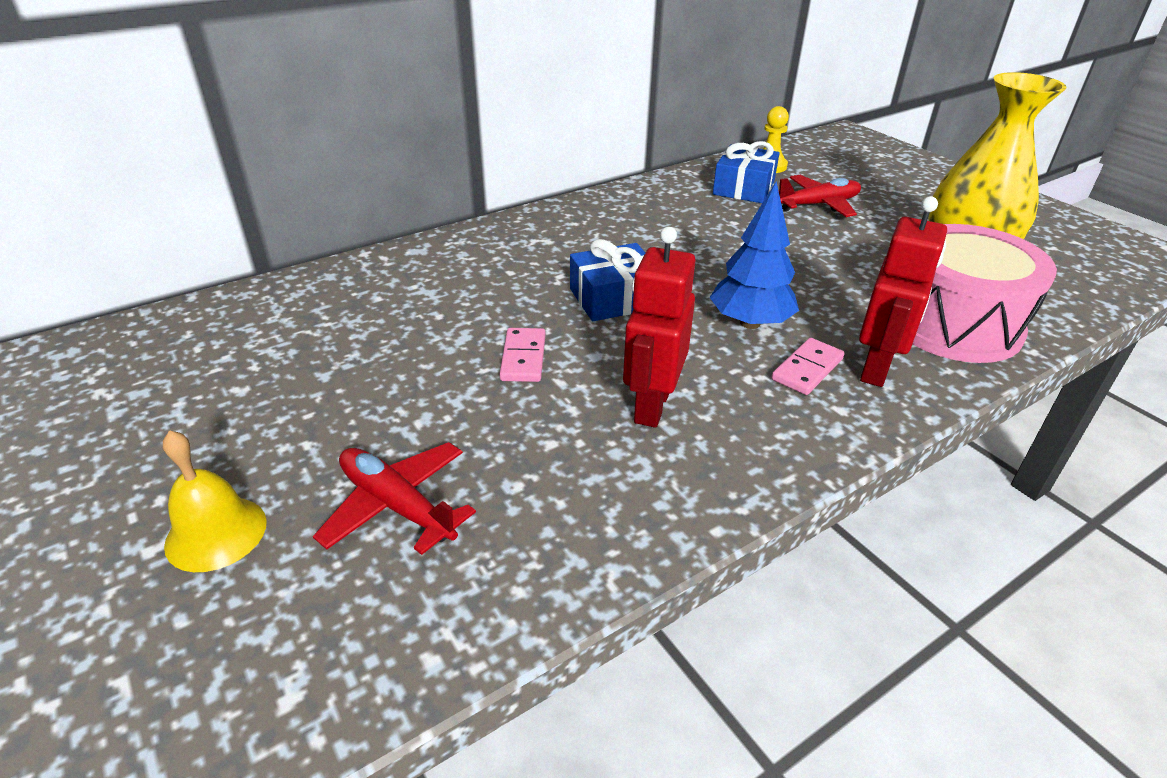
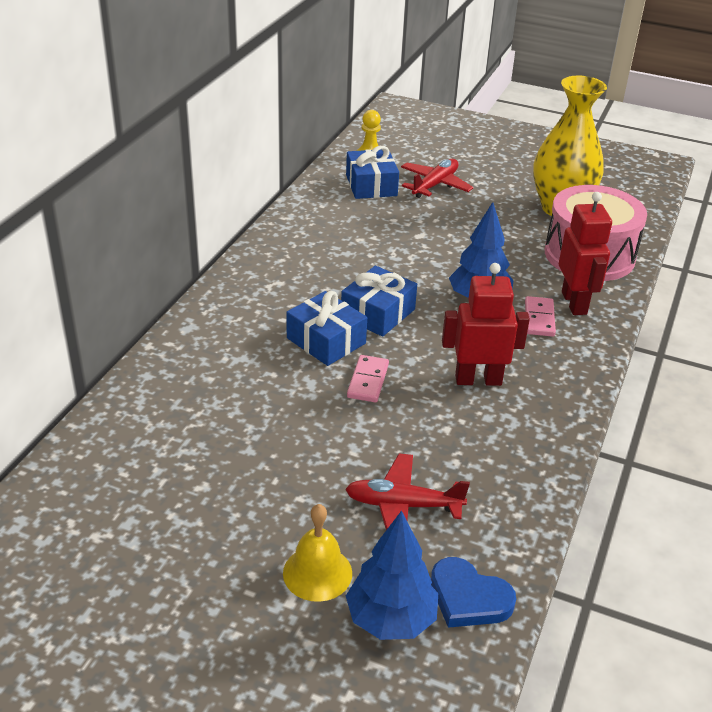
camera: 35 degrees left, 0 degrees up
(212, 636) = (391, 619): none -> blue tree
(327, 666) = (468, 598): none -> blue heart
(523, 358) = (367, 381): pink domino -> pink domino turned 45 degrees clockwise
(528, 305) = (326, 341): none -> blue gift
(651, 406) = (478, 380): red robot -> red robot turned 105 degrees clockwise

